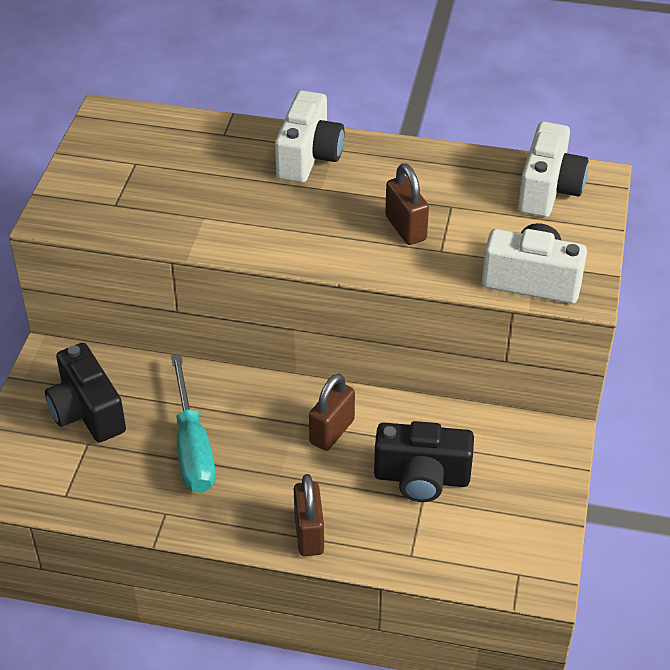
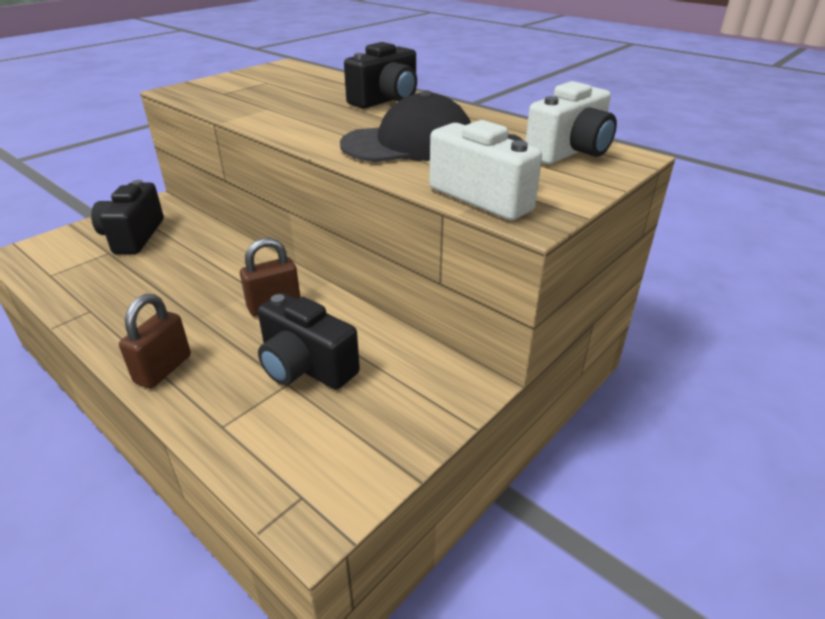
camera: 30 degrees right, 10 degrees down
(192, 447) = (166, 278): turquoise screwdriver -> none
(308, 157) = (386, 100): white camera -> black camera
(405, 228) = (409, 143): brown padlock -> black cap

